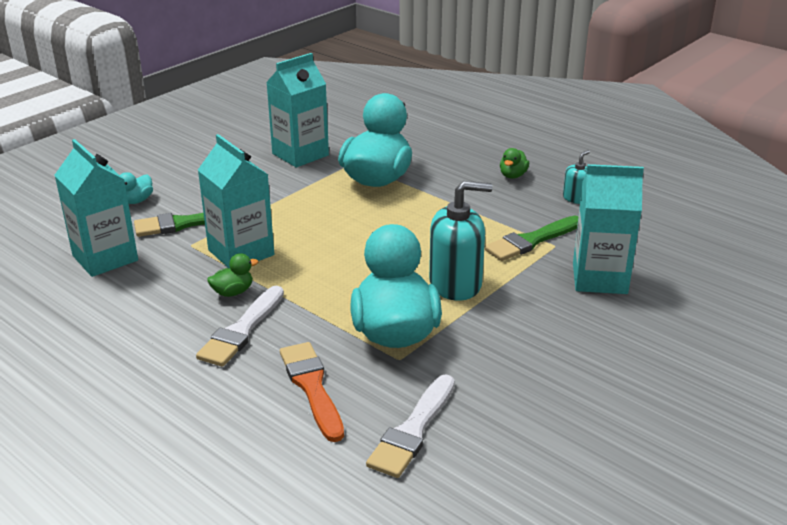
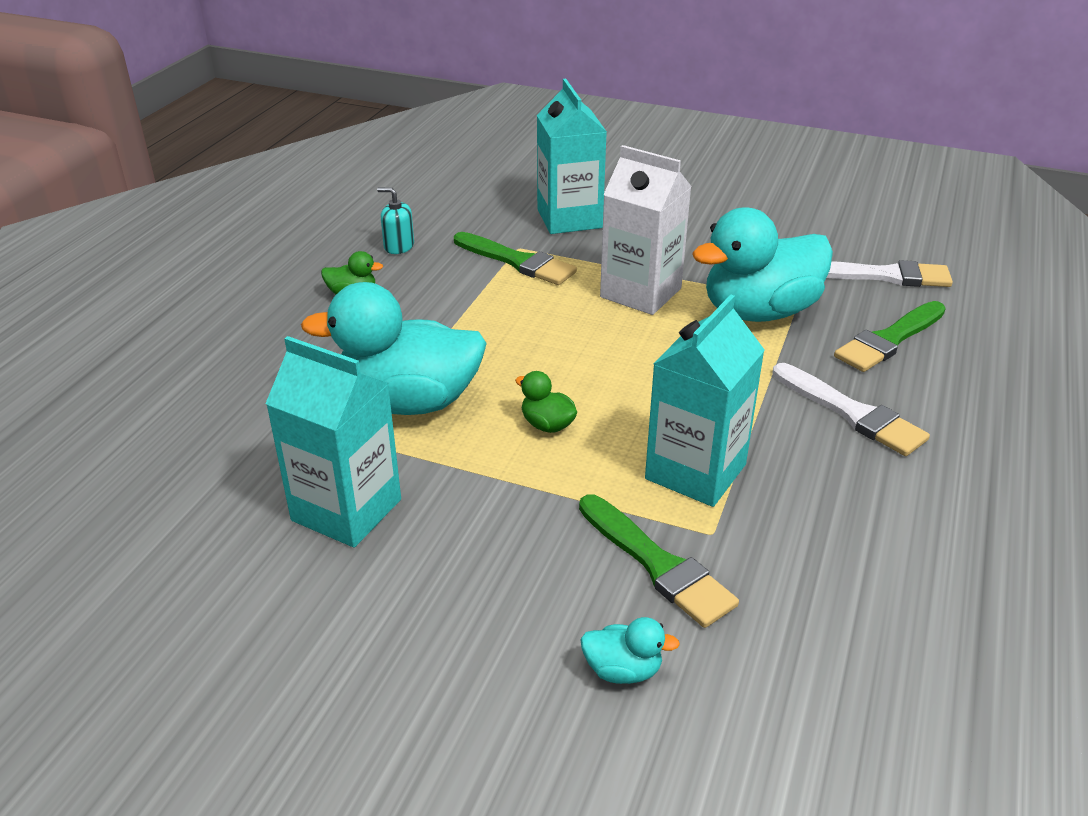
camera: 110 degrees left, 5 degrees up
(105, 258) = (820, 619): turquoise carton -> none
(233, 292) = (788, 446): green duck -> green duck (547, 425)
(241, 330) = (852, 413): white brush -> white brush turned 45 degrees clockwise
(312, 387) = (889, 340): orange brush -> green brush
(455, 284) = (640, 293): turquoise soap dispenser -> white carton

